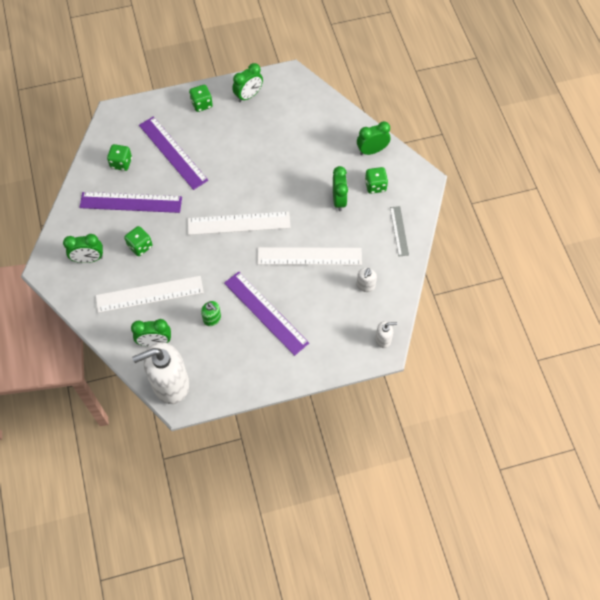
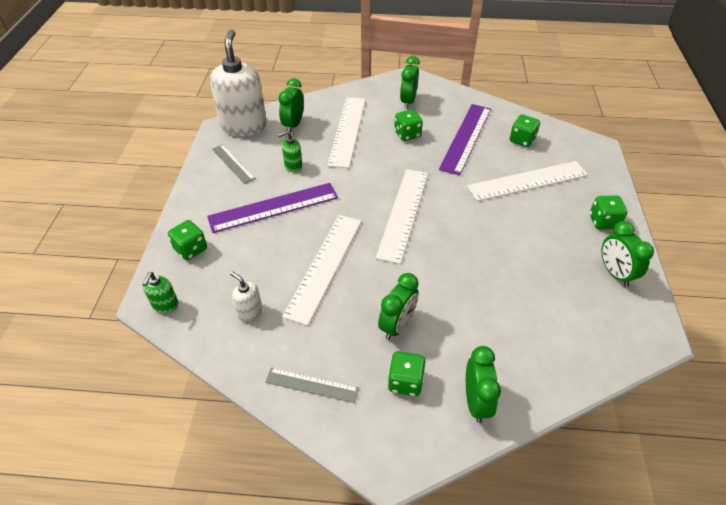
camera: 110 degrees right, 15 degrees down
(173, 152) = (527, 181): purple ruler -> white ruler
(225, 368) = (233, 163): none -> grey ruler
(330, 350) = (191, 249): none -> green dice
(339, 200) = (397, 325): green clock -> green clock turned 75 degrees counterclockwise
(383, 339) = (165, 305): white soap dispenser -> green soap dispenser

